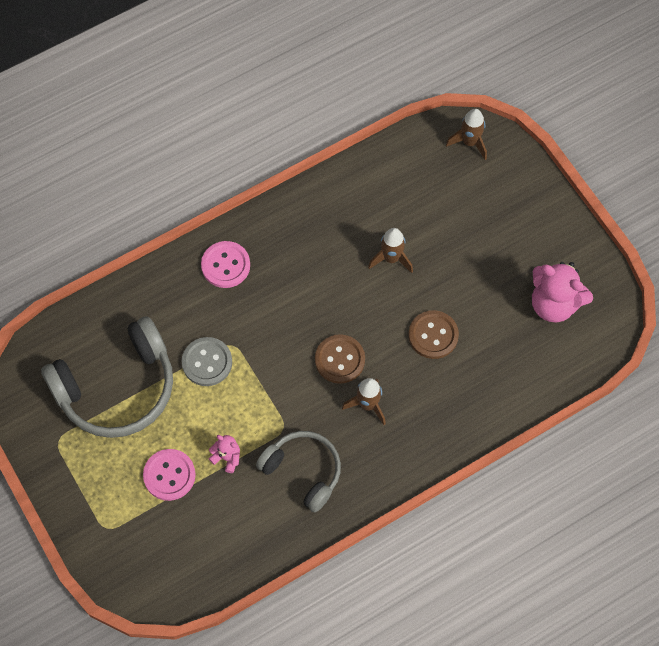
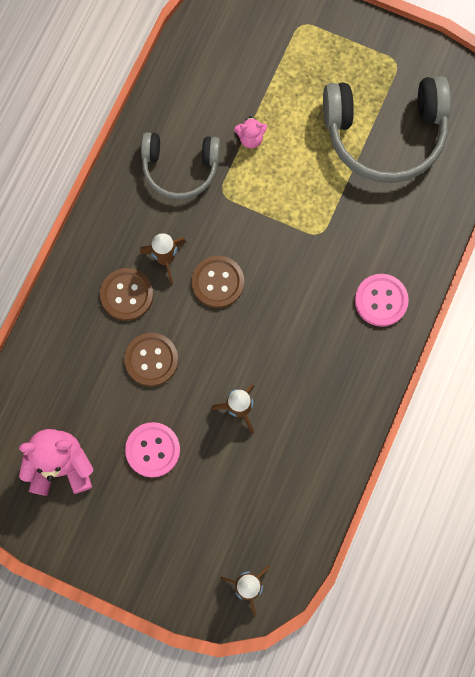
camera: 145 degrees right, 10 degrees up
(117, 388) = (385, 134): grey headphones -> grey headphones turned 120 degrees counterclockwise
(169, 475) = (286, 94): pink button -> pink button (153, 450)
(207, 362) = (328, 204): grey button -> none
(418, 397) = (127, 295): none -> brown button

